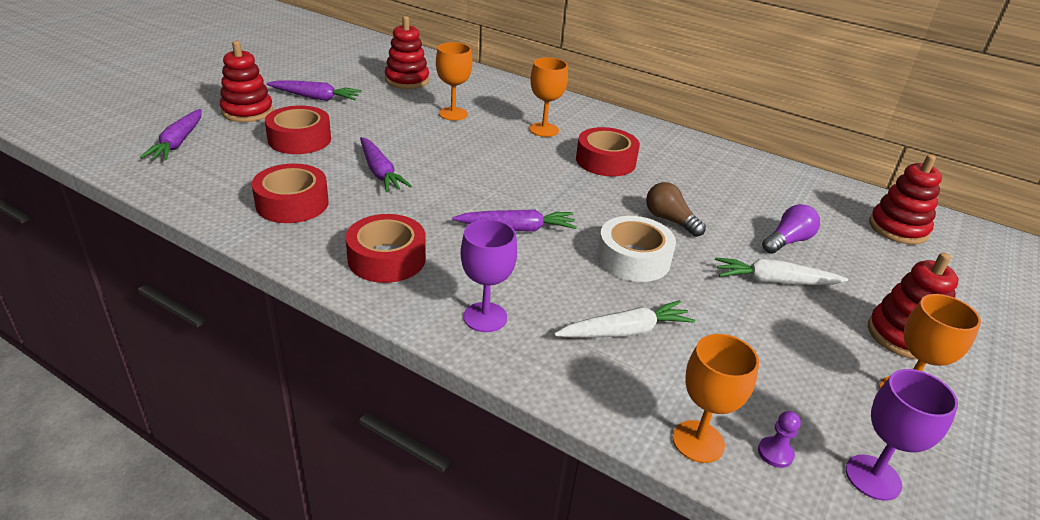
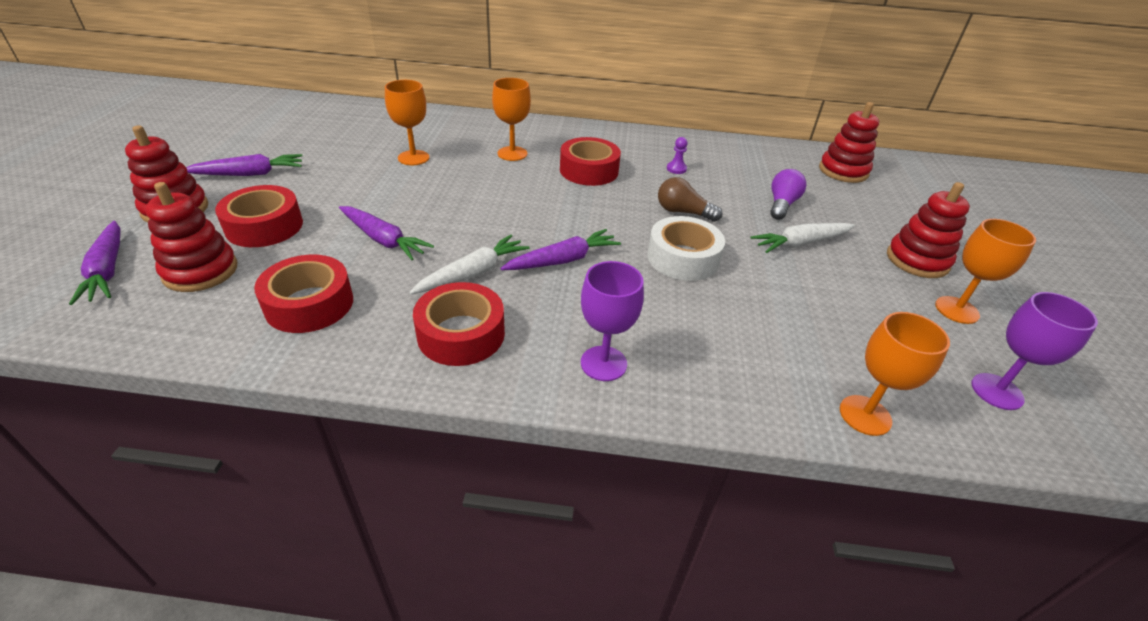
camera: 25 degrees left, 5 degrees up
(407, 80) = (339, 133): red stacking toy -> red stacking toy (200, 271)
(625, 331) = (731, 332): white carrot -> white carrot (473, 273)
(775, 453) = (923, 400): purple pawn -> purple pawn (676, 169)

